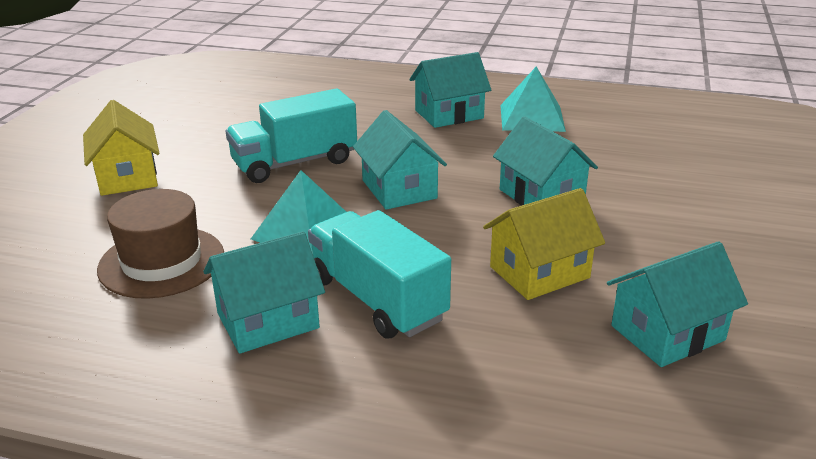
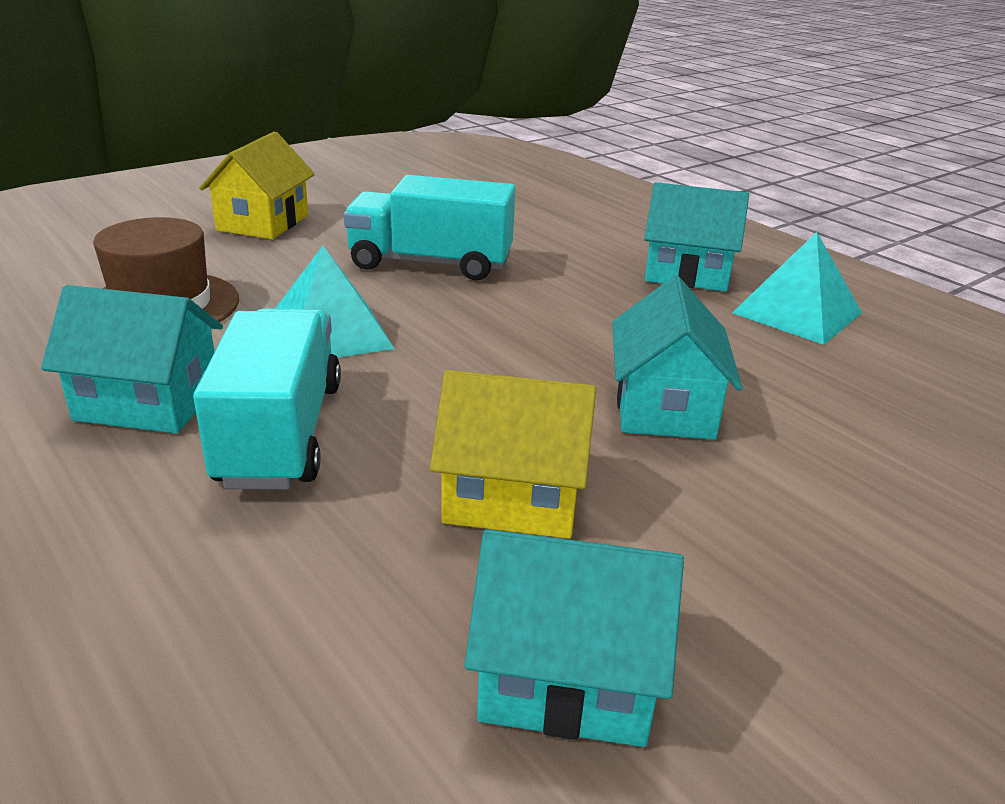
camera: 35 degrees right, 0 degrees up
(399, 189) = (496, 330): turquoise house -> none

